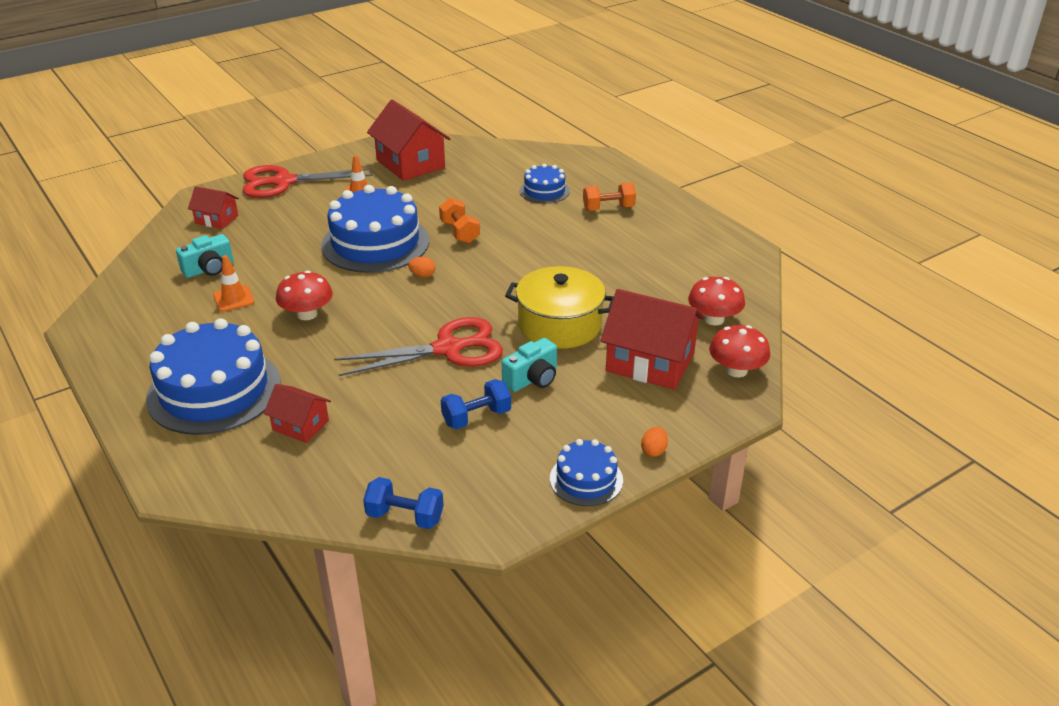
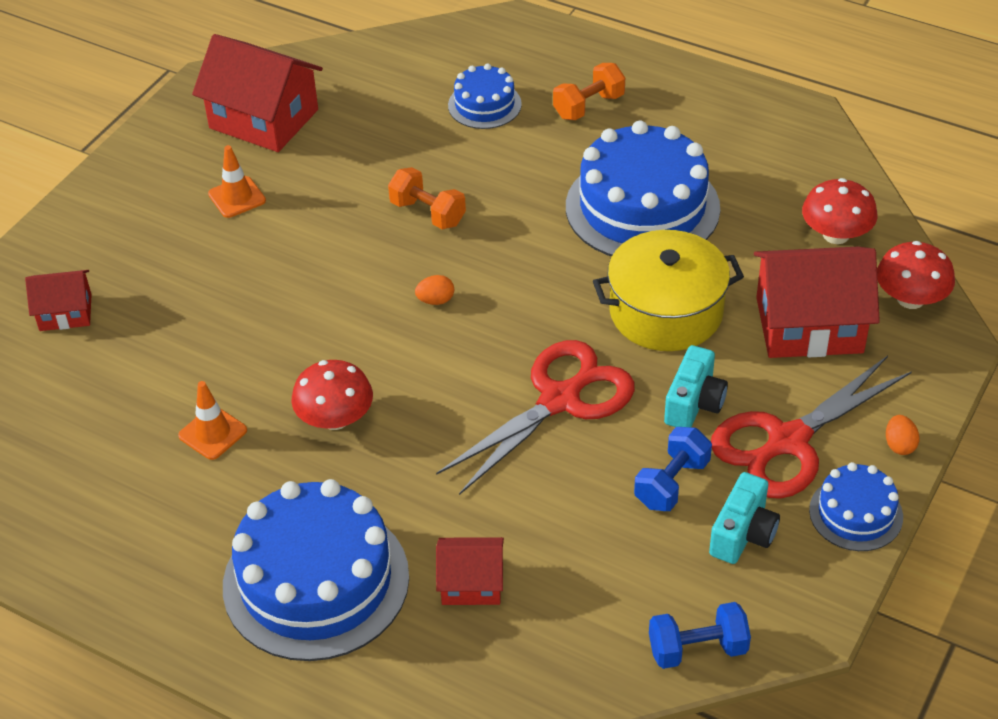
camera: 25 degrees left, 10 degrees up
(209, 269) = (132, 399): turquoise camera -> turquoise camera (743, 534)
(283, 182) = (106, 213): red scissors -> red scissors (787, 442)
(375, 243) = (329, 271): blue cake -> blue cake (642, 207)

